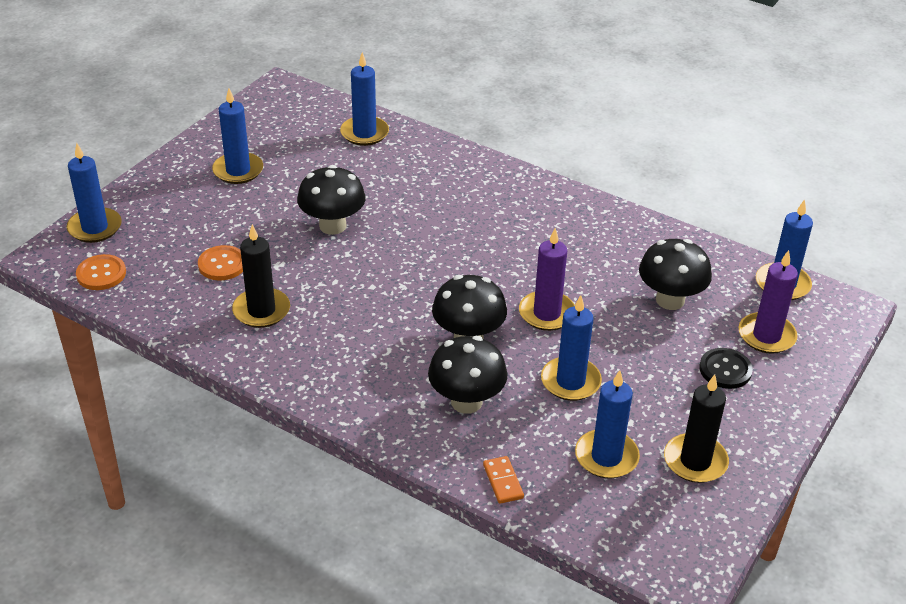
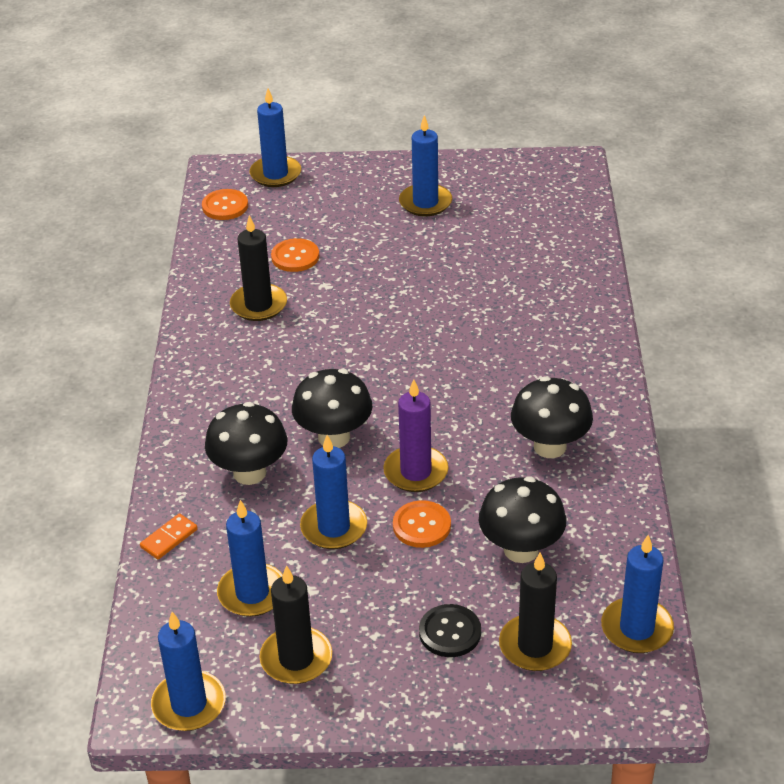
camera: 60 degrees right, 0 degrees up
(332, 226) = (407, 288): black mushroom -> black mushroom (550, 446)
(364, 133) = (561, 242): blue candle -> blue candle (189, 704)
(606, 336) = (421, 526): none -> orange button
(766, 336) = (535, 646): purple candle -> black candle

